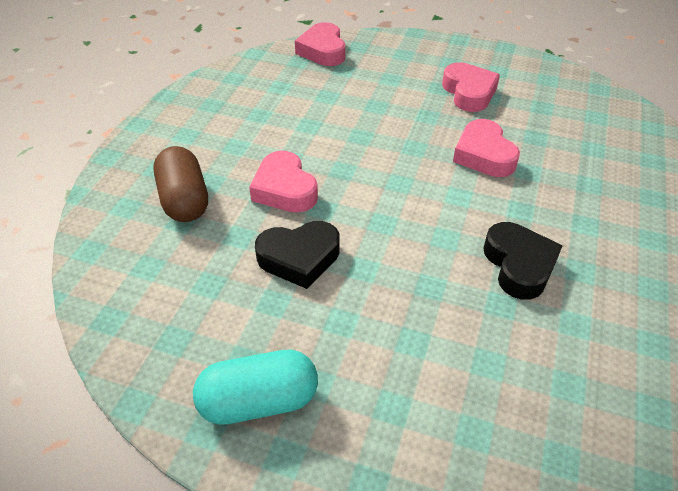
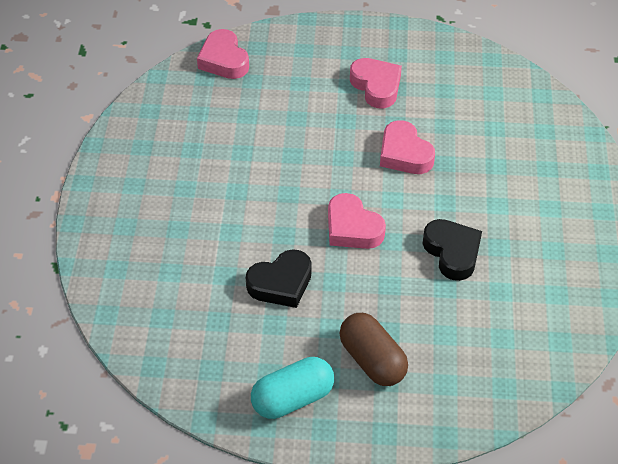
camera: 15 degrees left, 5 degrees up
(184, 200) = (164, 251): brown capsule -> brown capsule (372, 360)
(284, 189) = (245, 223): pink heart -> pink heart (352, 228)

